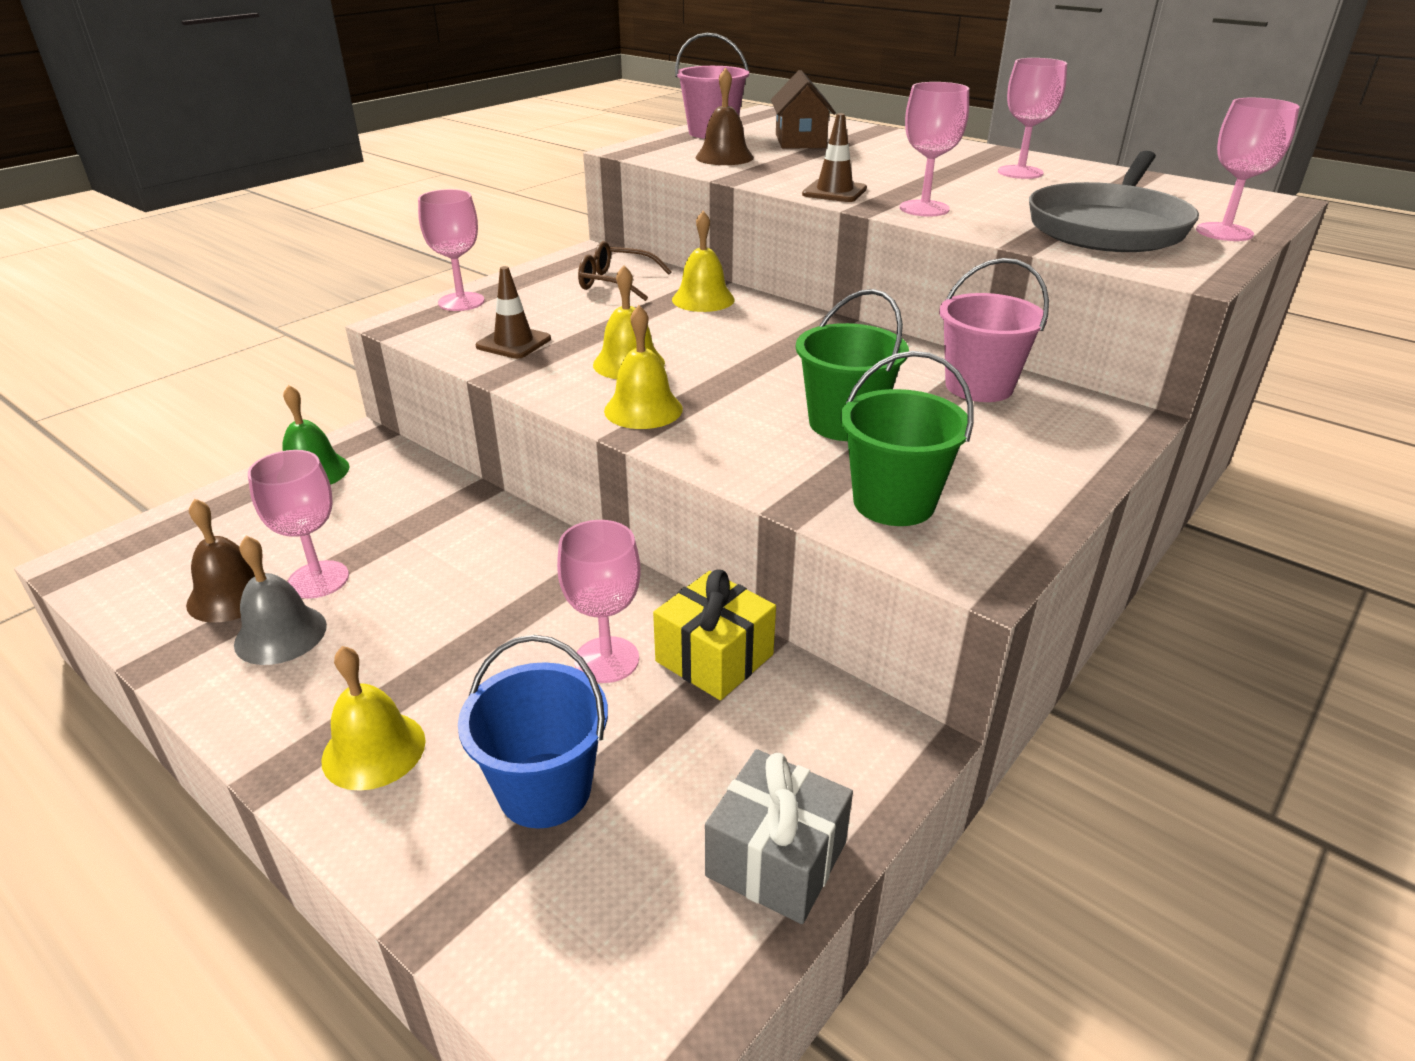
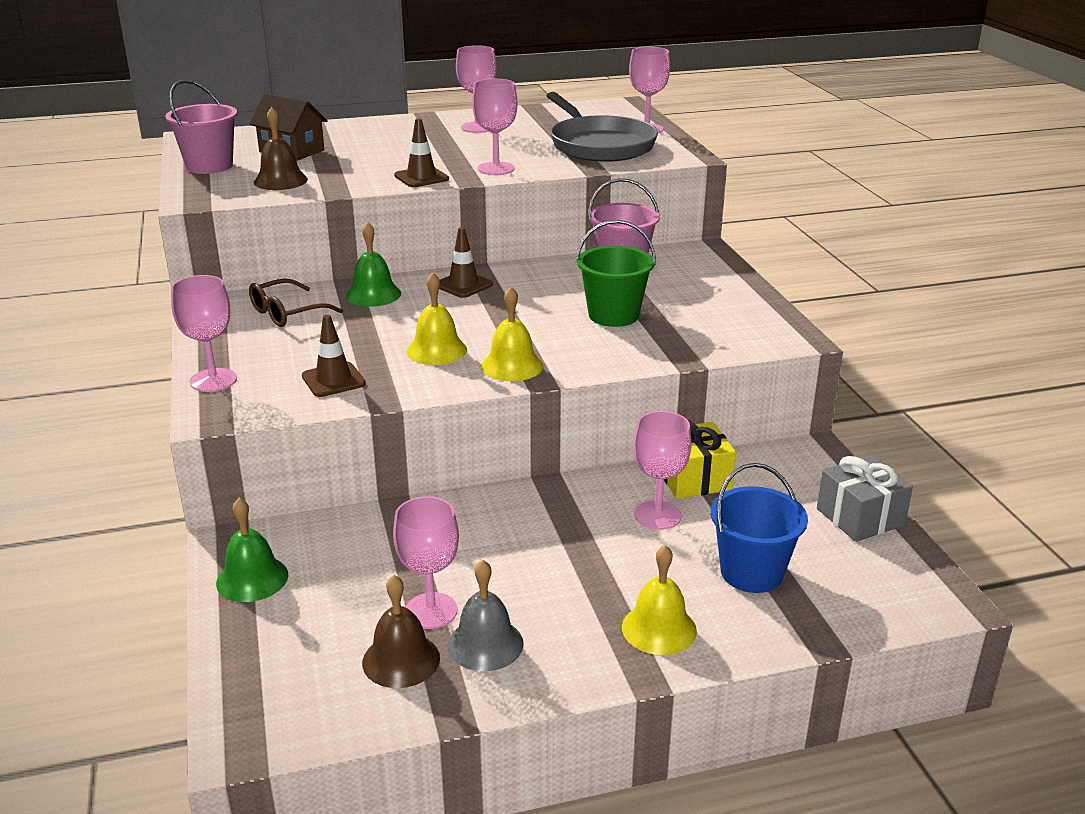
camera: 55 degrees left, 5 degrees down
(703, 299) = (373, 294): yellow bell -> green bell
(787, 327) = (463, 285): none -> brown traffic cone
(894, 503) = (712, 334): green bucket -> none

